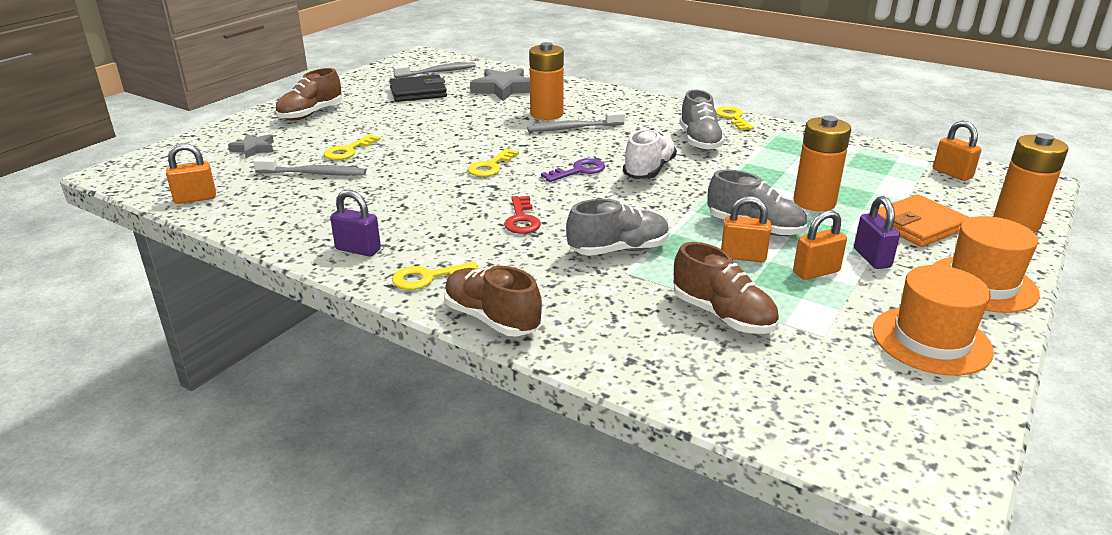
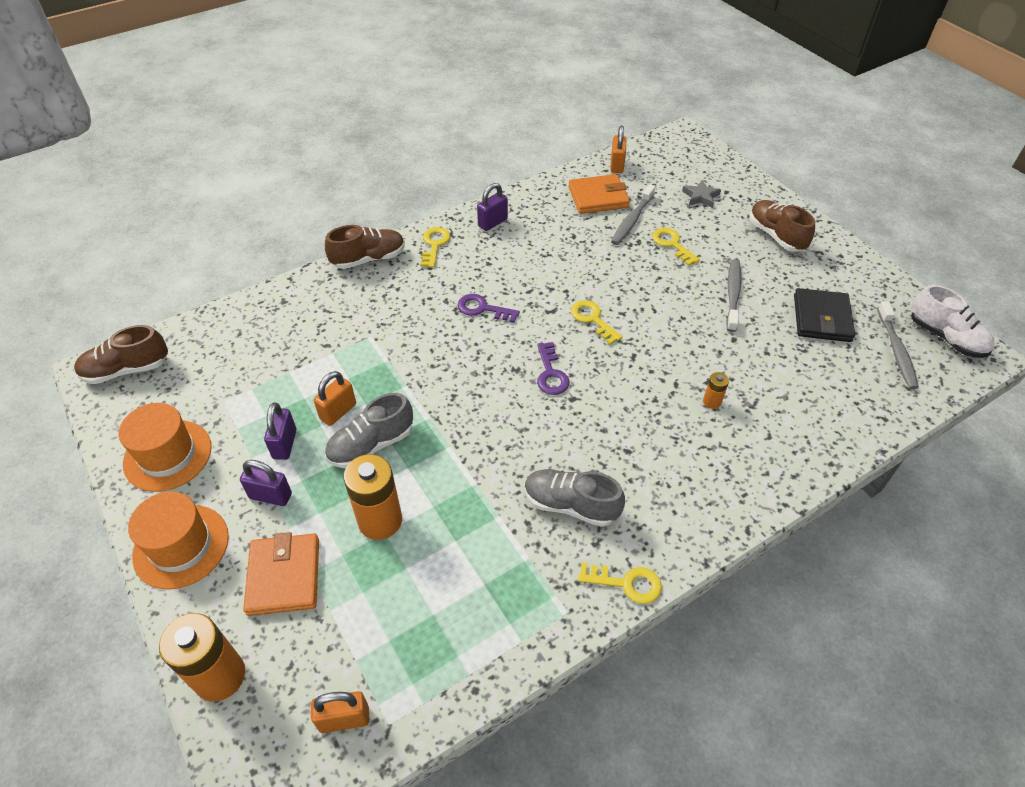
camera: 115 degrees right, 20 degrees up
(274, 197) = (598, 197): none -> orange wallet
(503, 89) = (813, 391): grey star -> none
(521, 219) = (483, 309): red key -> purple key
(546, 114) = (712, 402): orange battery -> orange battery, size x0.46
(573, 128) = (659, 409): grey toothbrush -> grey toothbrush (732, 294)
(618, 250) = (400, 344): grey shoe -> none
(649, 170) = (523, 425): white shoe -> white shoe (945, 337)
(723, 316) = (284, 361): brown shoe -> brown shoe (126, 370)
(816, 272) = (284, 444): orange padlock -> purple padlock

